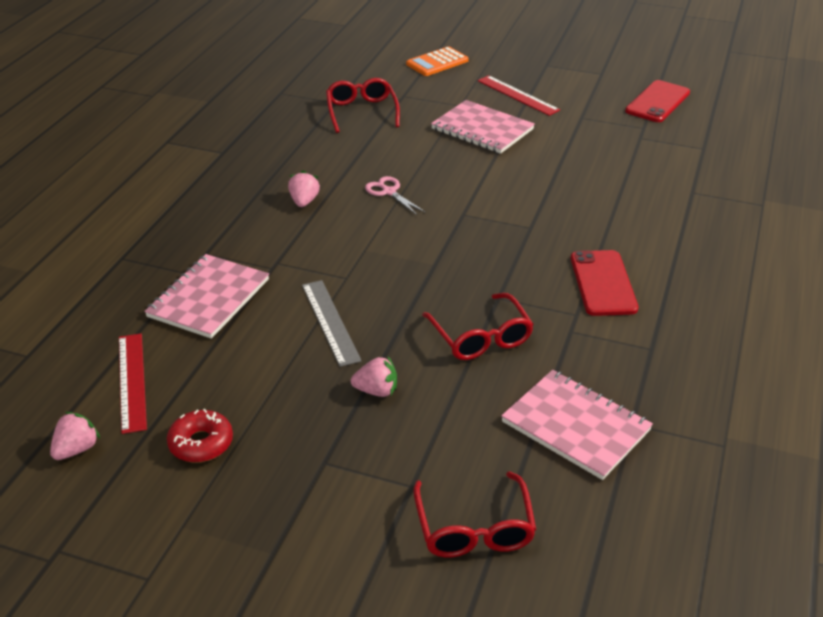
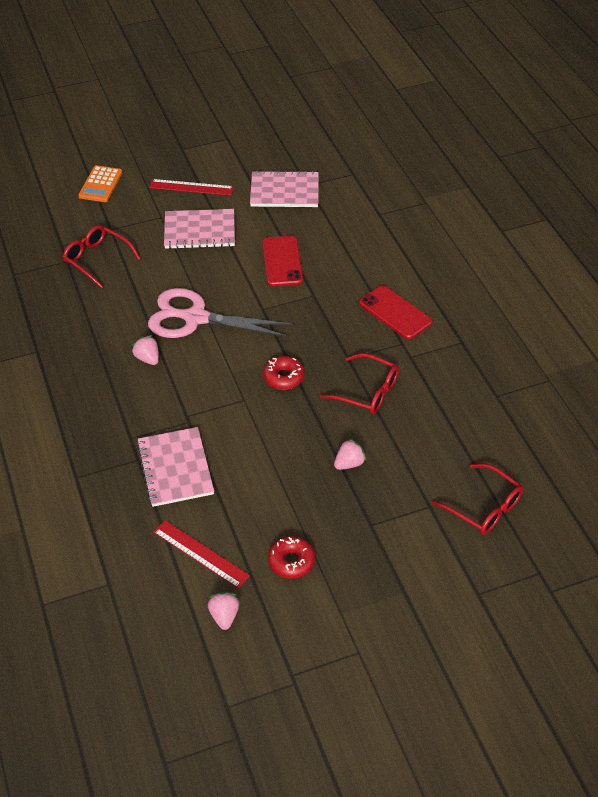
camera: 40 degrees left, 10 degrees up
(330, 322) = (271, 436): grey ruler -> none
(389, 192) = (196, 318): pink scissors -> pink scissors, size x2.29
(409, 279) = (283, 377): none -> red donut
(575, 426) = (472, 415): pink notebook -> pink notebook (284, 191)
(657, 102) = (288, 147): red phone -> red phone (282, 261)

